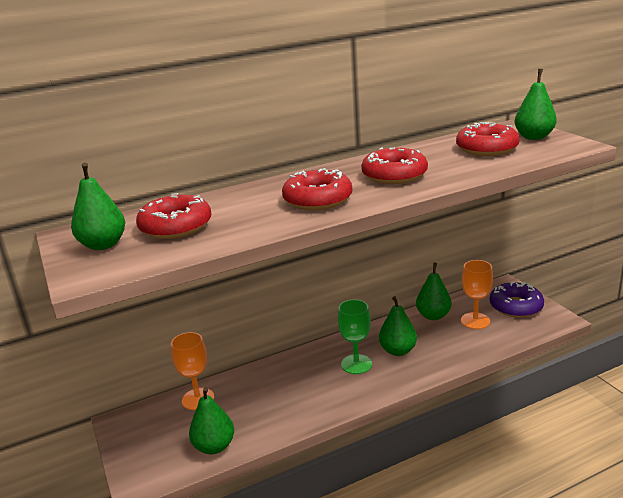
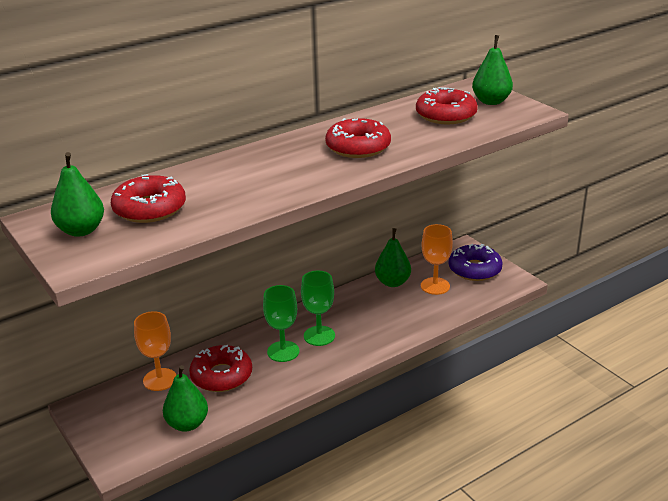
camera: 10 degrees left, 5 degrees up
(317, 199) = (286, 176): red donut -> red donut (221, 376)
(319, 378) = (283, 351): none -> green goblet
(398, 351) = (359, 320): green pear -> none

